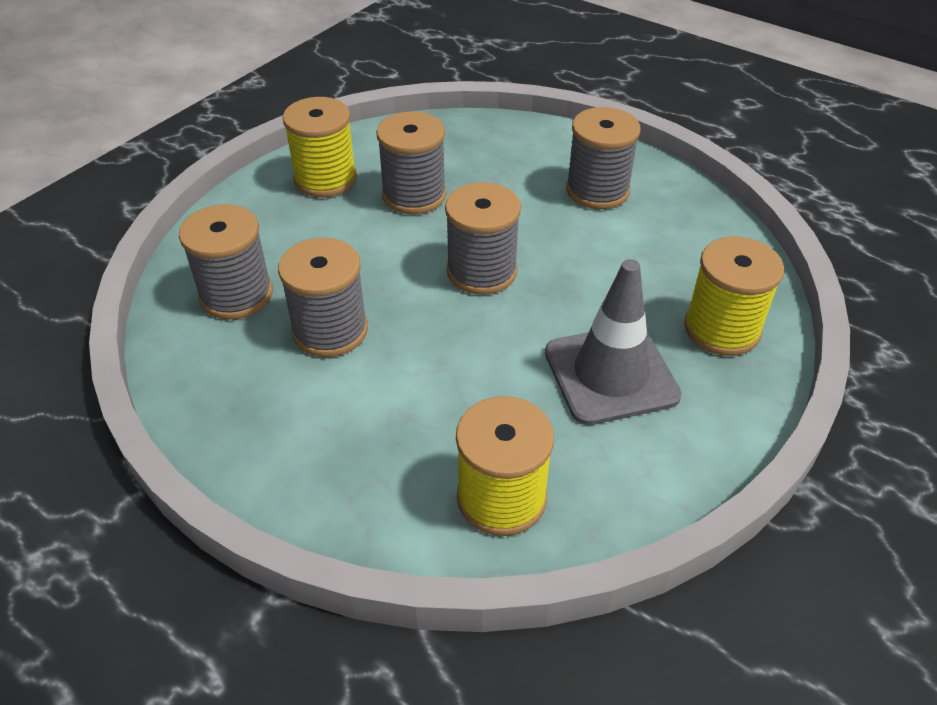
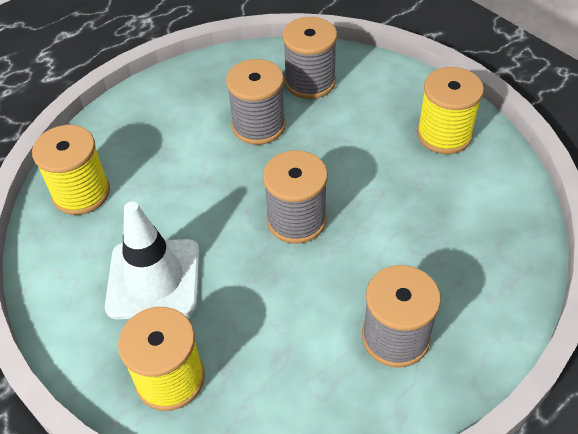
camera: 105 degrees right, 5 degrees up
(414, 195) = (411, 190): grey spool -> none
(610, 374) = (154, 279): grey traffic cone -> white traffic cone

